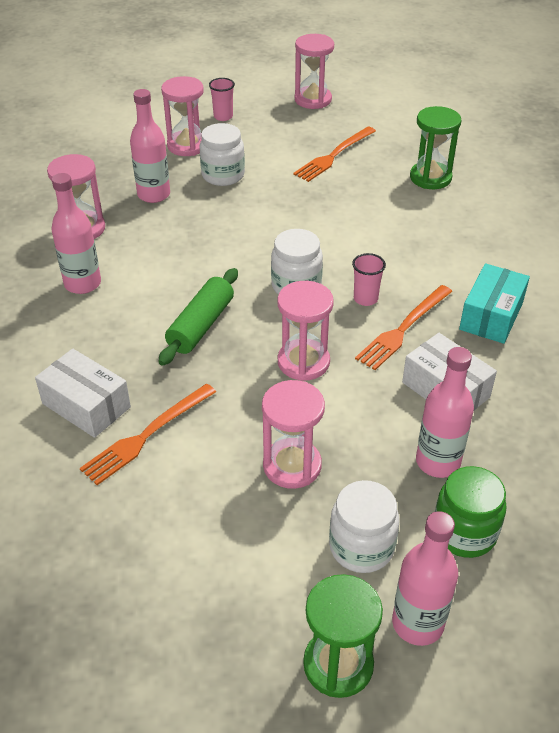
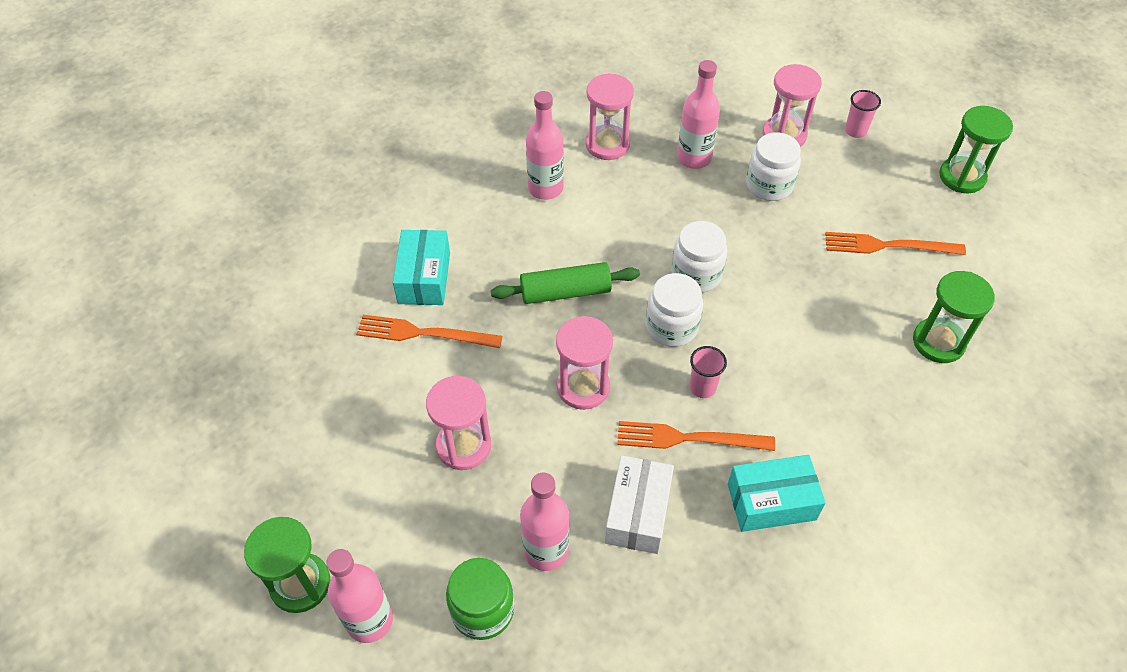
camera: 55 degrees right, 10 degrees up
(86, 405) = (424, 278): white box -> turquoise box
(313, 100) = (962, 177): pink hourglass -> green hourglass
(361, 547) = (416, 541): white jar -> white jar (696, 274)

